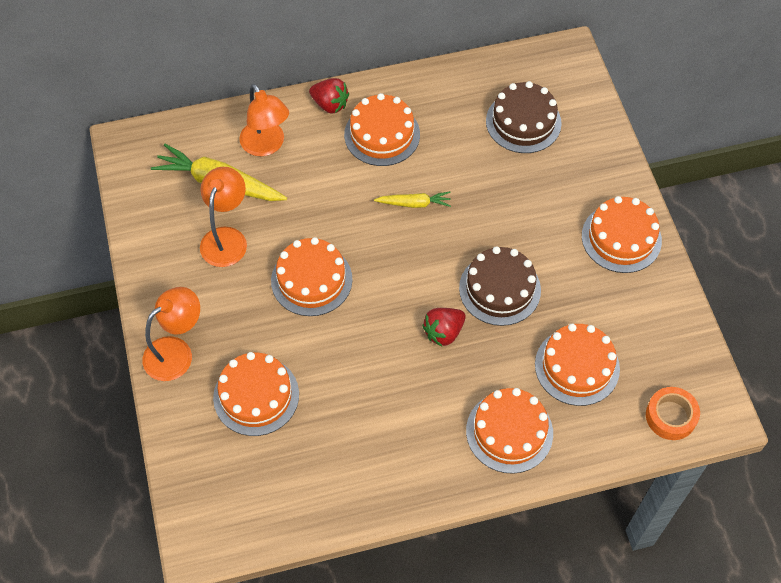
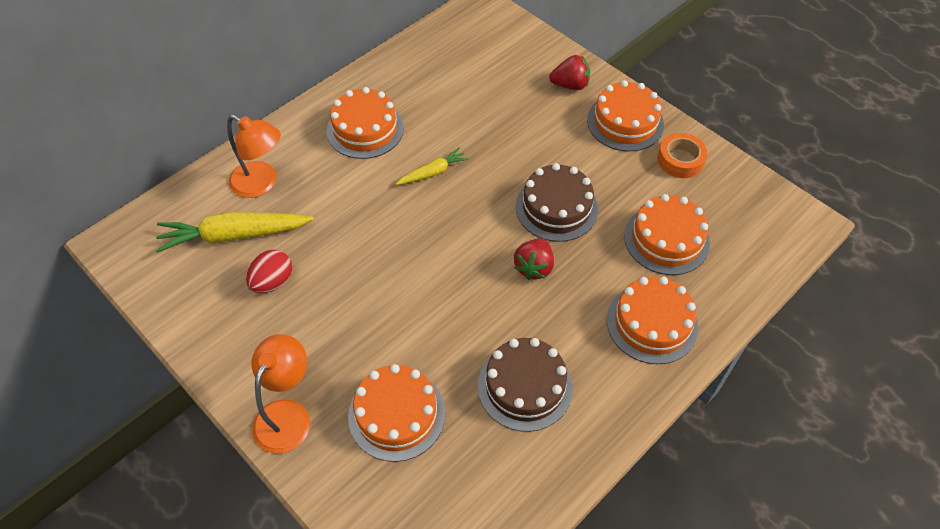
camera: 30 degrees left, 5 degrees down
(226, 238) = (273, 282): orange lamp -> red egg
(311, 280) = (381, 280): orange cake -> none
(330, 104) = (300, 125): red strawberry -> red strawberry (570, 85)
(523, 122) = (481, 69): brown cake -> brown cake (525, 386)
(671, 416) = (770, 241): orange tape -> orange tape (680, 160)

